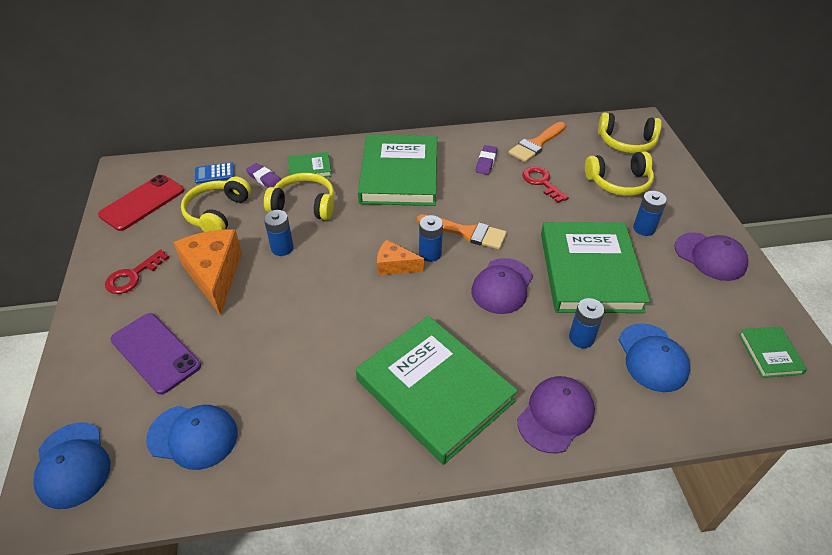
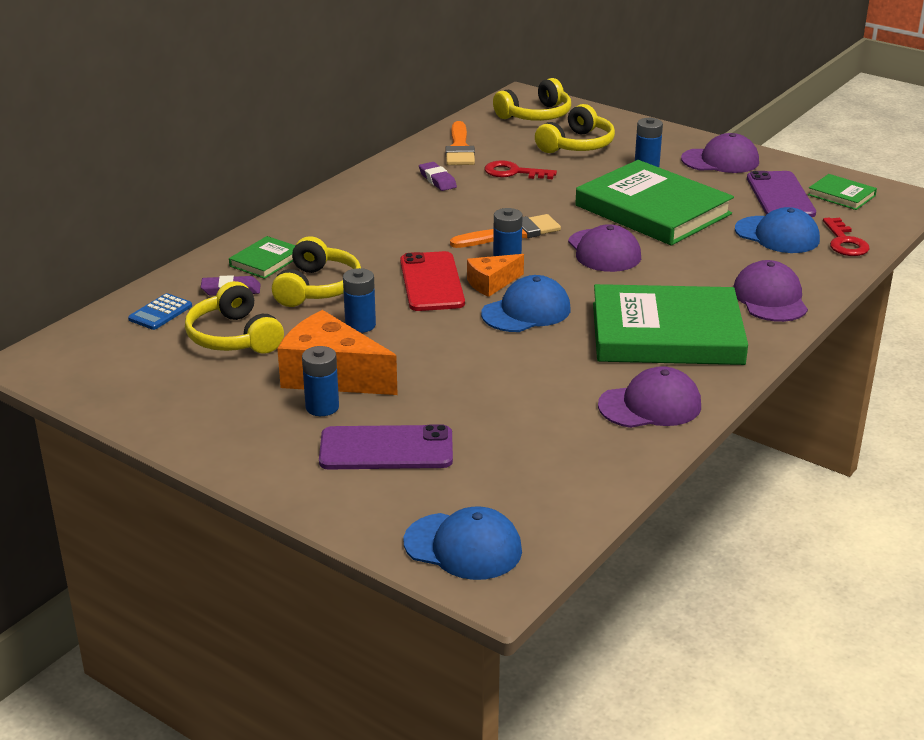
camera: 45 degrees left, 15 degrees down
(132, 276) = (242, 422): red key -> red key (845, 242)
(142, 202) = (121, 372): red phone -> red phone (431, 282)
(193, 436) = (532, 467): blue cap -> blue cap (526, 311)
(304, 205) = (318, 288): yellow headphones -> yellow headphones turned 135 degrees clockwise
(330, 446) = (650, 405): none -> purple cap
(399, 174) = (371, 224): green book -> none
(581, 338) = (714, 250): blue battery -> blue battery (322, 407)
(712, 320) = (780, 196): none -> purple phone

